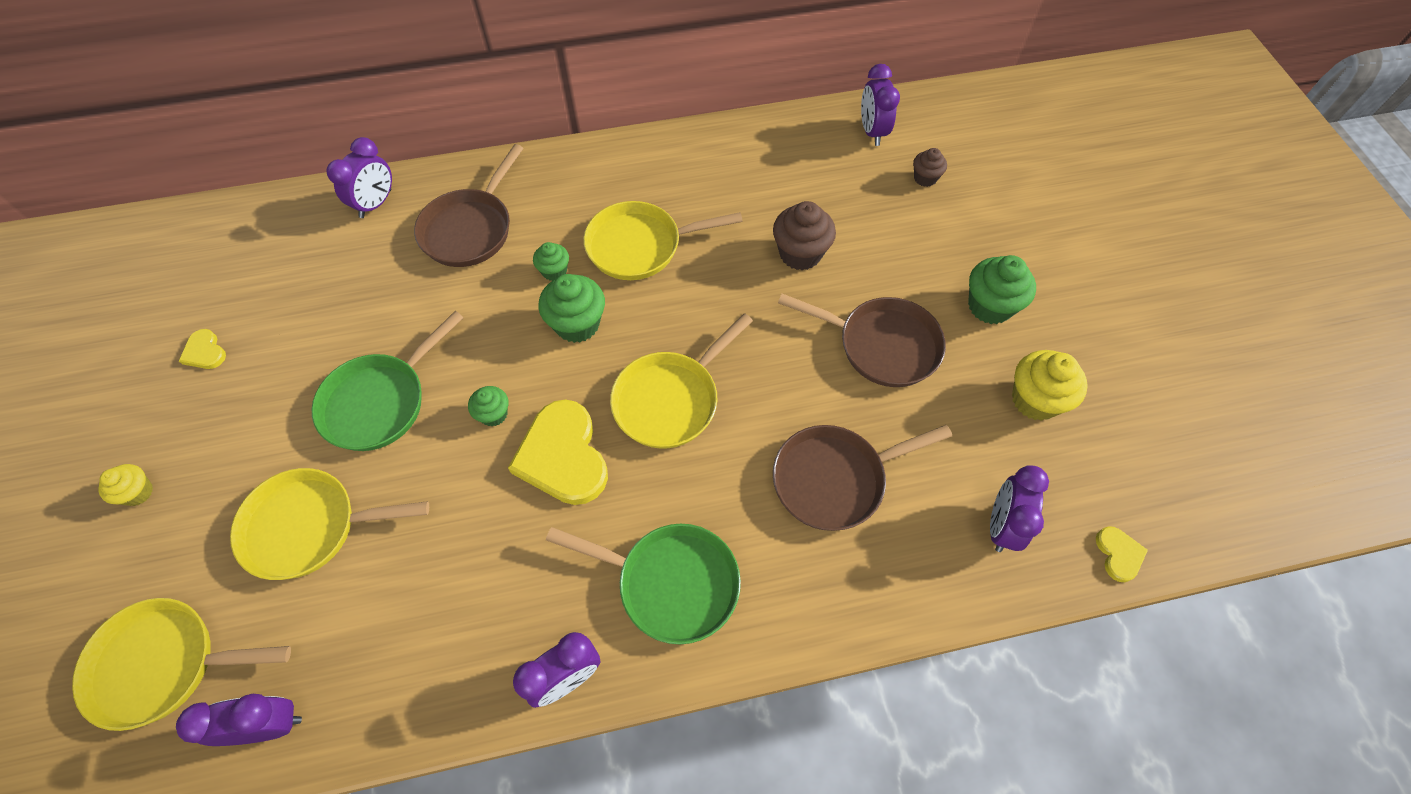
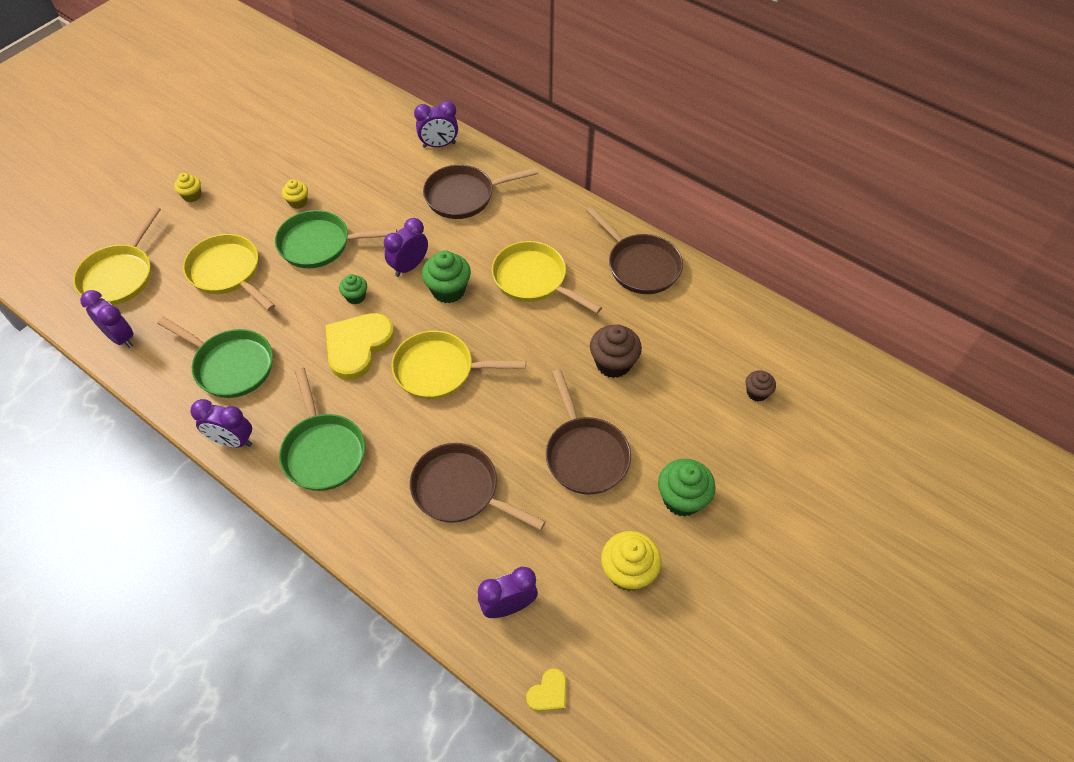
camera: 50 degrees right, 5 degrees down
(164, 664) = (120, 275): yellow pan -> yellow pan turned 120 degrees counterclockwise
(205, 352) = (285, 155): yellow heart -> none
(292, 384) = (298, 202): none -> yellow cupcake
(454, 611) = (230, 365): none -> green pan
(554, 271) = (474, 253): green cupcake -> none
(710, 158) = (640, 265): none -> brown pan
(872, 132) = (764, 336): purple clock -> purple clock (409, 266)

